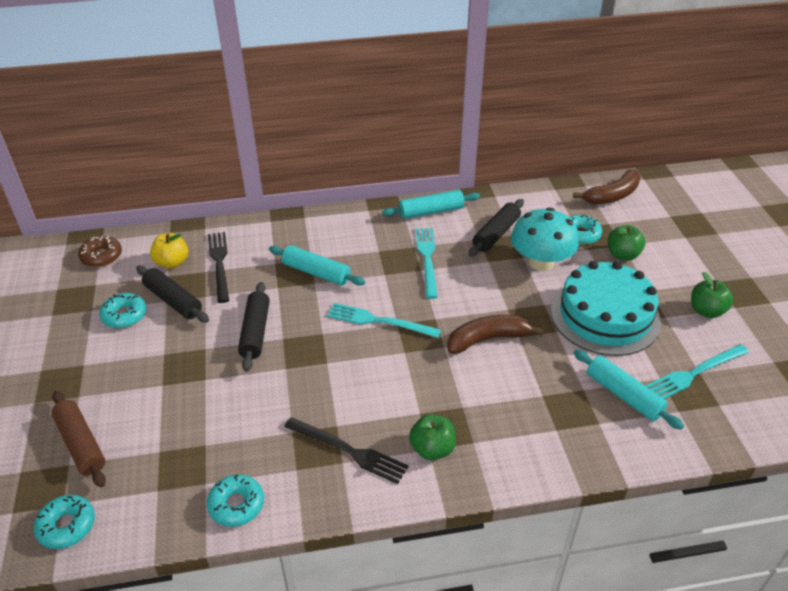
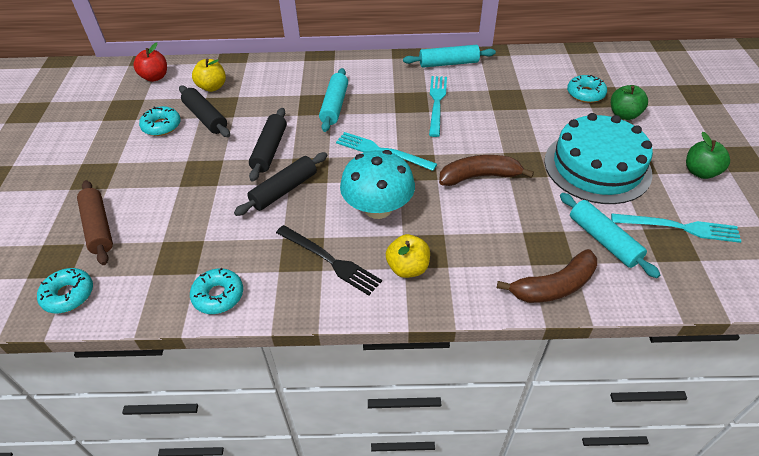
camera: 10 degrees right, 5 degrees up
(101, 256) = (155, 77): brown donut -> red apple
(219, 263) = (252, 91): black fork -> none
(316, 273) = (334, 106): turquoise rolling pin -> turquoise rolling pin turned 60 degrees clockwise
(432, 449) = (408, 268): green apple -> yellow apple
(496, 234) = (505, 87): black rolling pin -> black rolling pin (284, 190)
(541, 262) = (543, 114): turquoise mushroom -> turquoise mushroom (378, 208)
(612, 195) = (622, 63): brown banana -> brown banana (553, 286)
(694, 373) = (679, 227): turquoise fork -> turquoise fork turned 150 degrees counterclockwise

